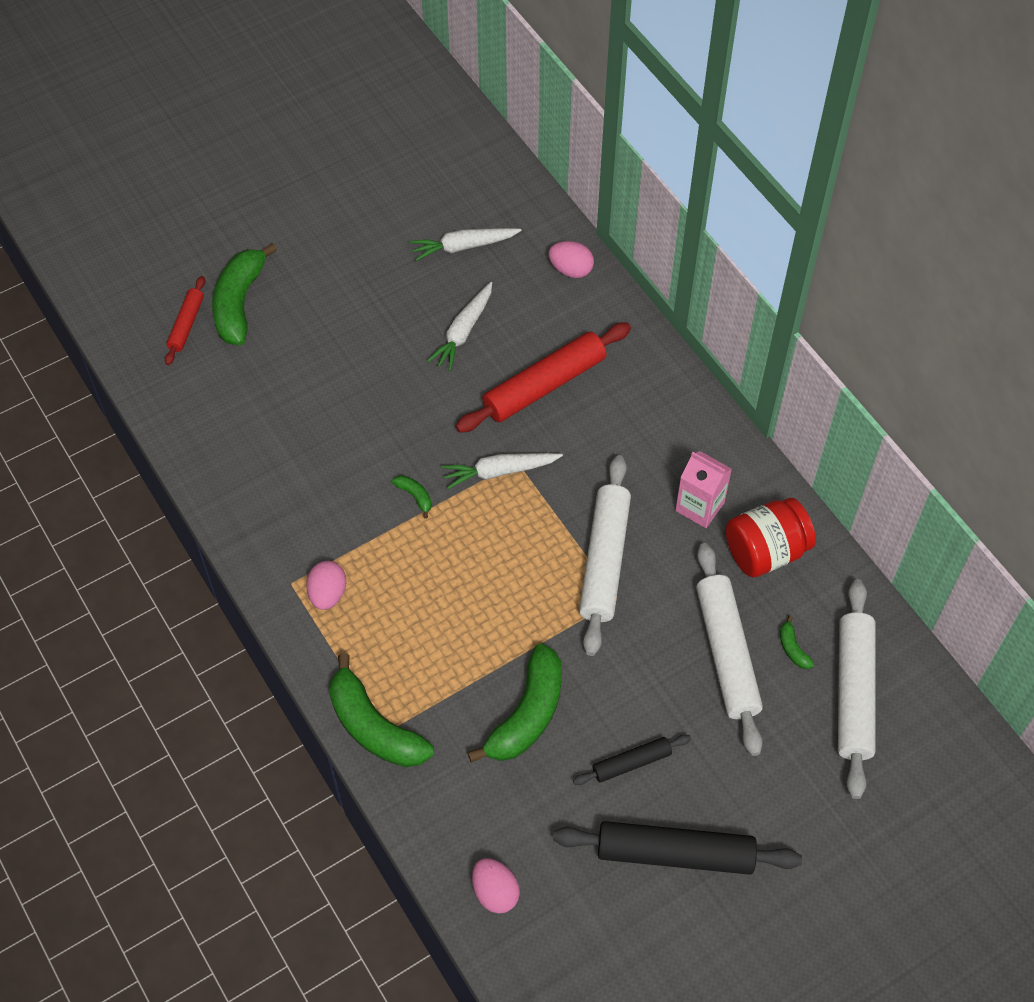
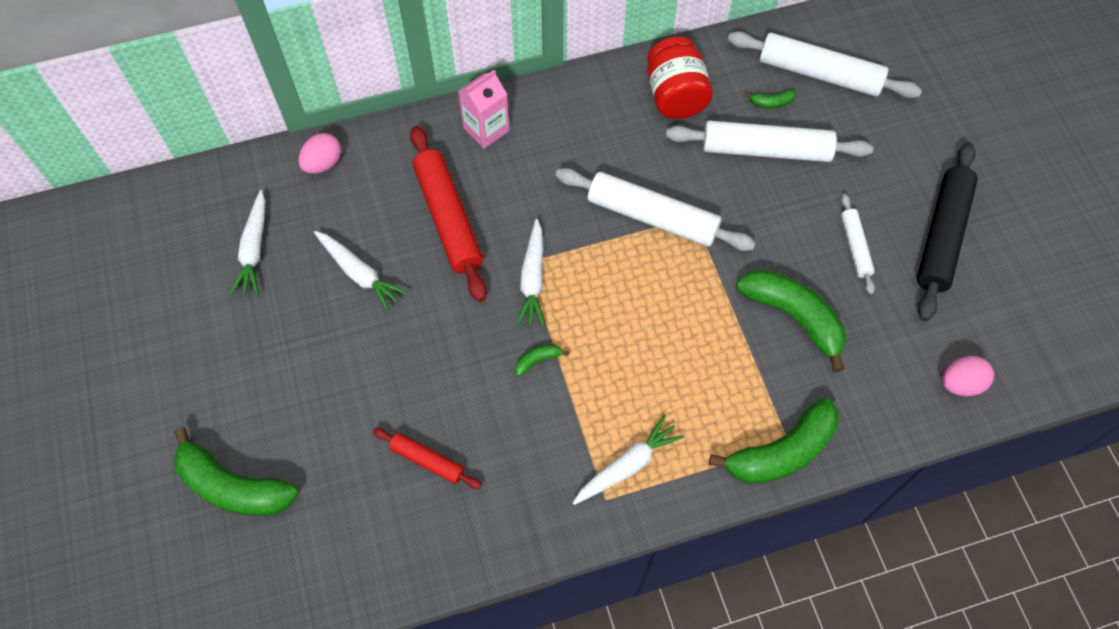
camera: 75 degrees left, 5 degrees up
(186, 324) = (239, 551): red rolling pin -> red rolling pin (427, 461)
(327, 594) = (627, 465): pink egg -> white carrot
(631, 763) = (855, 247): black rolling pin -> white rolling pin
(699, 506) = (618, 130): pink carton -> pink carton (486, 129)

